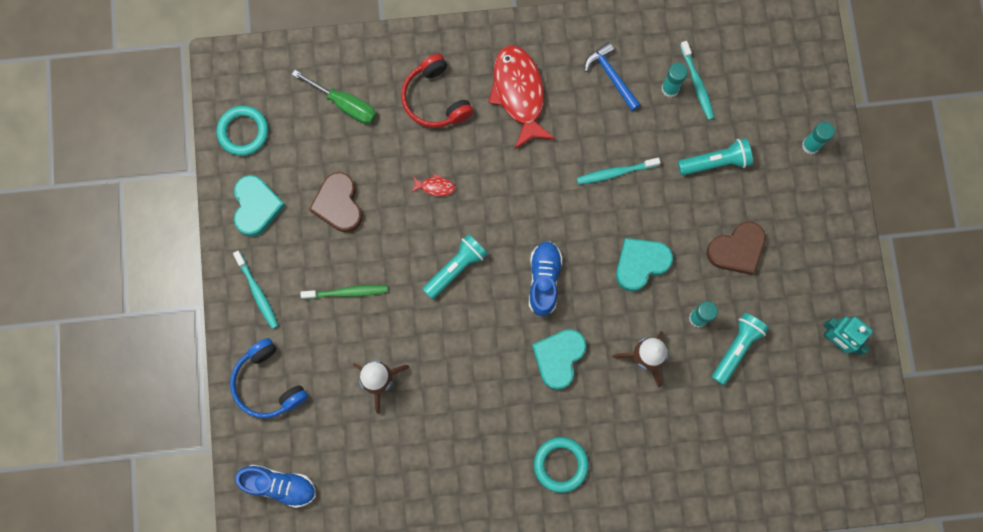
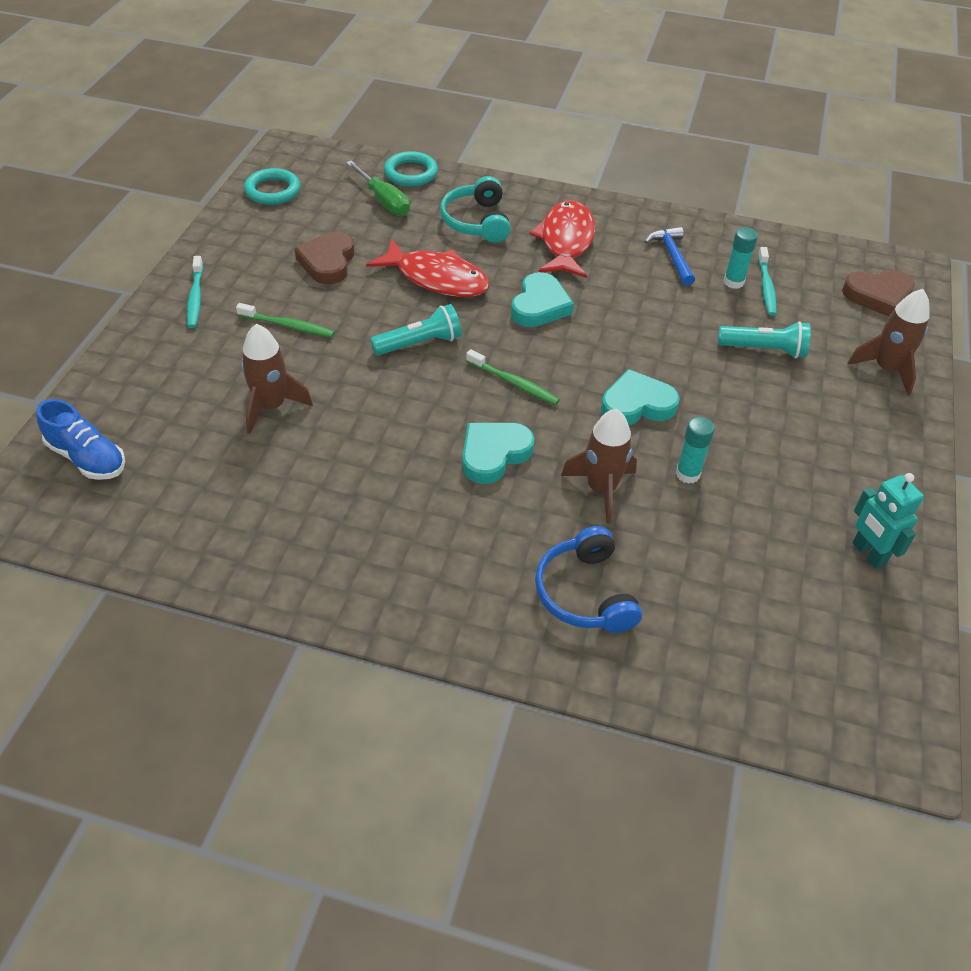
camera: 20 degrees right, 30 degrees down
(256, 207) = (245, 240): turquoise heart -> turquoise heart (540, 305)
(268, 383) = (148, 369): blue headphones -> blue headphones (584, 593)
(435, 99) = (476, 221): red headphones -> turquoise headphones
(435, 187) = (437, 278): red fish -> red fish, size x2.48
(544, 280) = (514, 383): blue shoe -> green toothbrush
(560, 464) = (438, 557): turquoise ring -> turquoise ring (411, 173)
(615, 172) = (642, 324): turquoise toothbrush -> none
(736, 250) = (762, 428): brown heart -> brown heart (877, 295)
(736, 348) = (727, 519): turquoise flashlight -> none
(810, 145) = (886, 369): turquoise glue stick -> brown rocket

